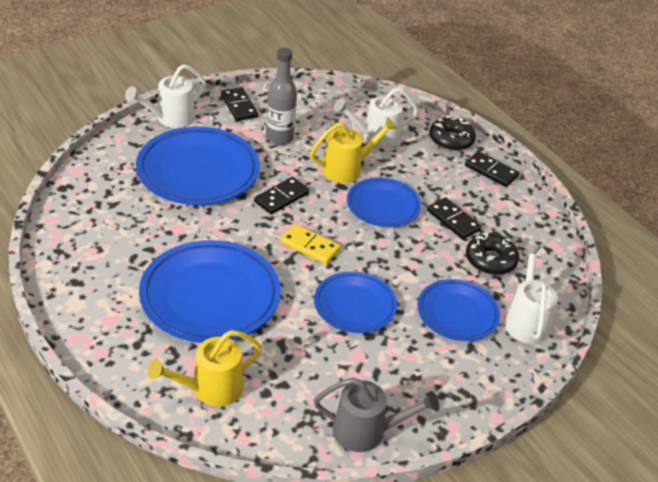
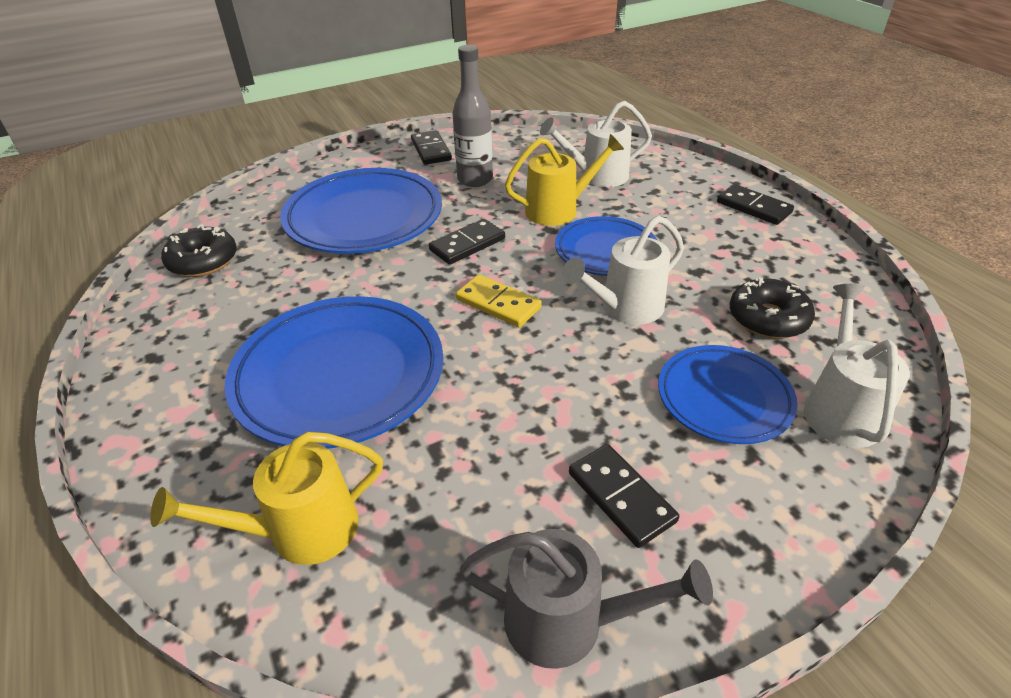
camera: 10 degrees right, 0 degrees up
(170, 119) = (345, 165): white watering can -> white watering can (624, 308)
(354, 306) = (558, 387): blue plate -> none
(451, 140) = (696, 175): black donut -> black donut (203, 261)
(453, 220) = (706, 267): black domino -> black domino (621, 497)

